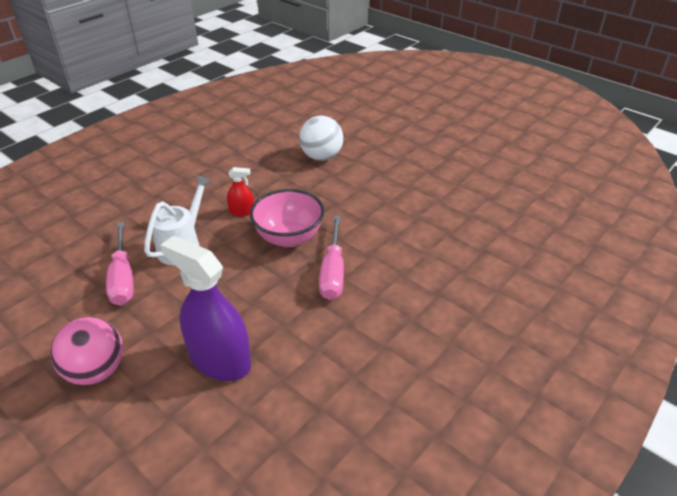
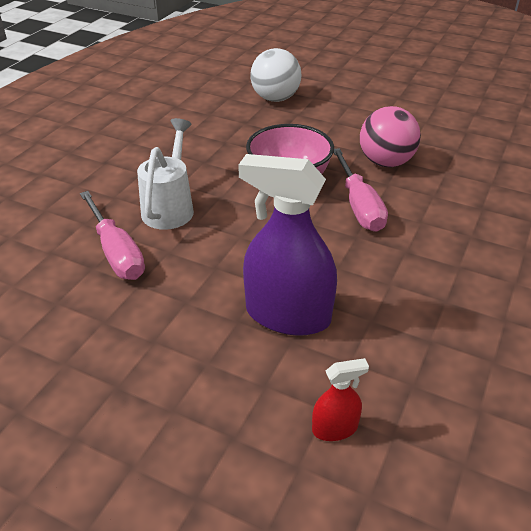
camera: 15 degrees left, 0 degrees up
(96, 371) = (143, 356): pink ball -> pink ball (386, 162)
(242, 211) = (218, 163): red spray bottle -> red spray bottle (335, 428)

